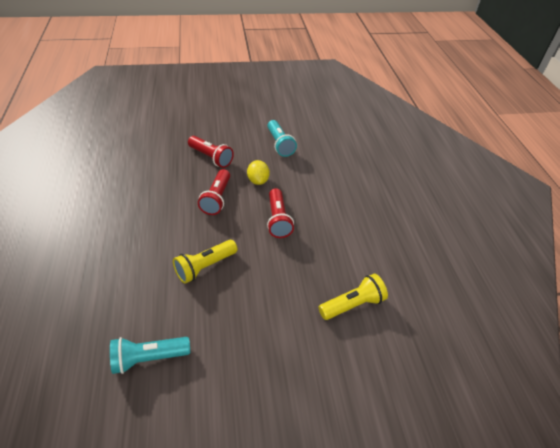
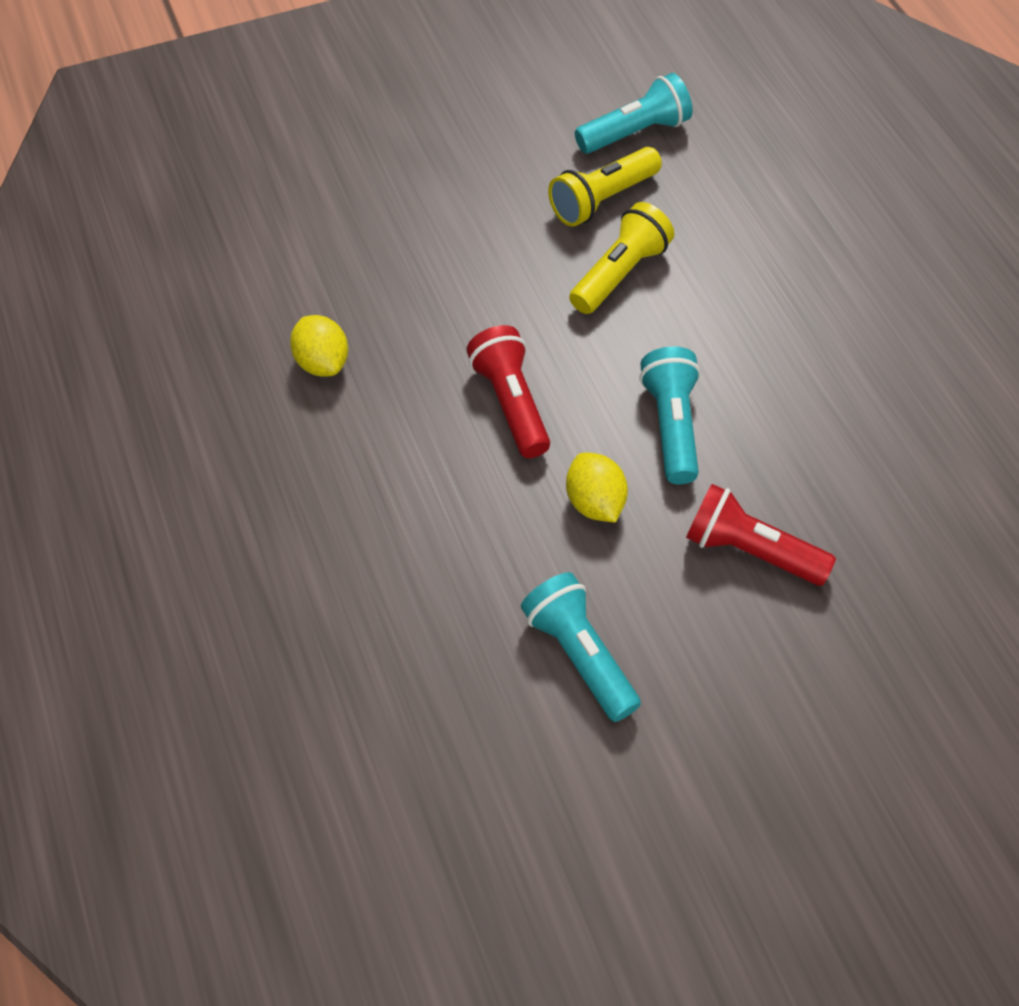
camera: 170 degrees right, 10 degrees up
(217, 198) = (671, 426): red flashlight -> turquoise flashlight
(352, 304) = (327, 266): yellow flashlight -> yellow flashlight (602, 200)
(357, 254) = (322, 363): none -> yellow lemon

